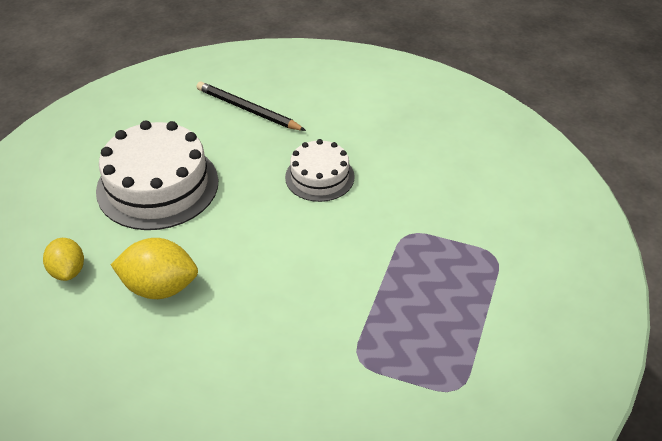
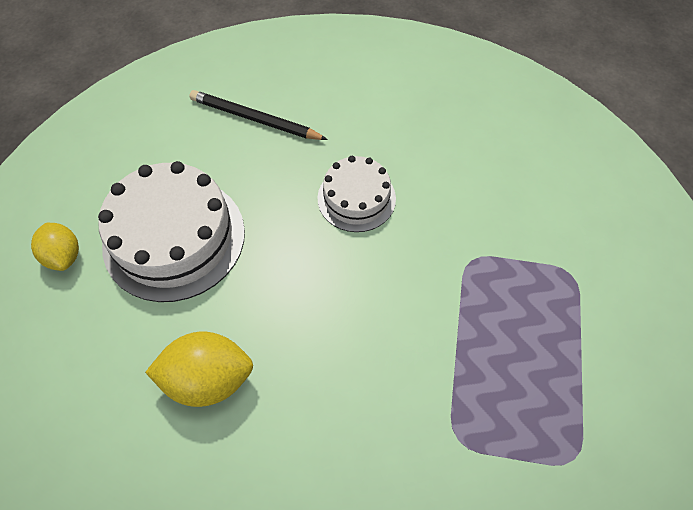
camera: 10 degrees left, 15 degrees up
(68, 271) = (94, 374): yellow lemon -> yellow lemon (64, 256)

